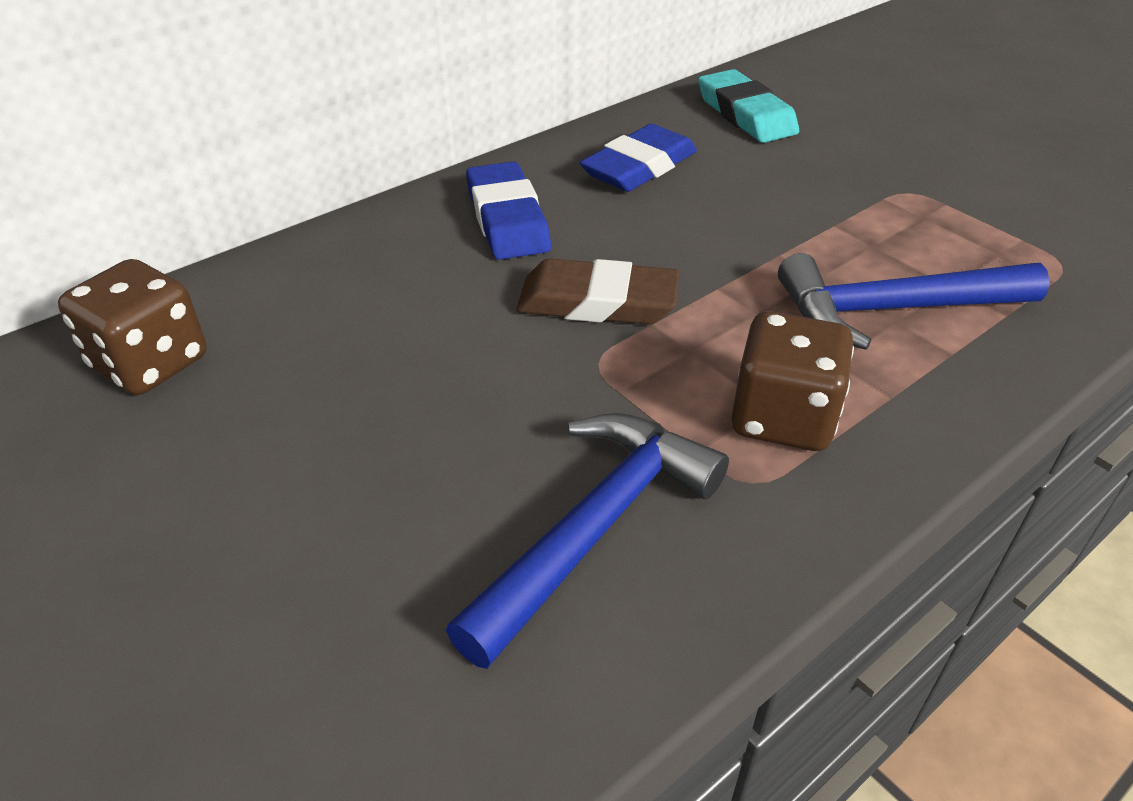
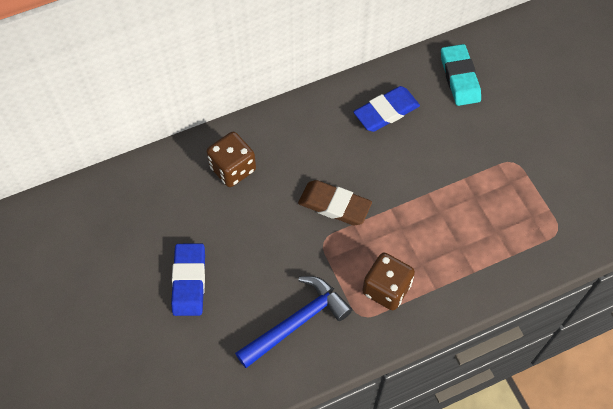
camera: 15 degrees right, 20 degrees up
(150, 363) = (145, 198): brown dice -> brown dice (233, 169)
(507, 219) = (310, 138): blue eraser -> blue eraser (189, 281)
(892, 310) = (462, 241): blue hammer -> none

